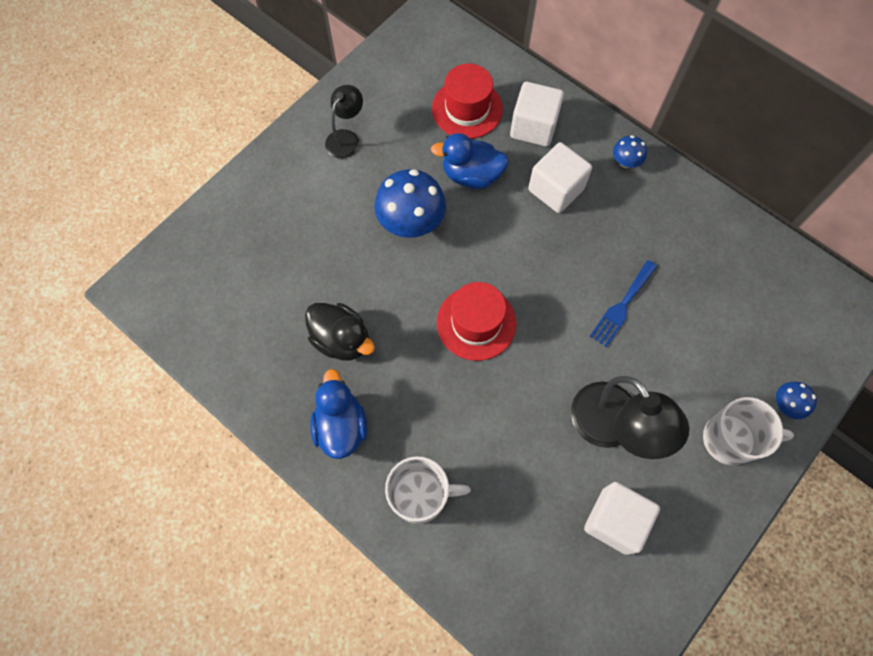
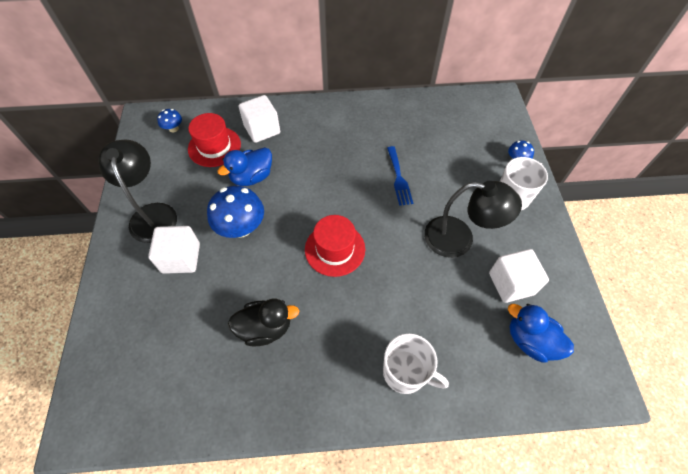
camera: 45 degrees left, 10 degrees down
(341, 426) = (317, 379): blue duck -> blue duck (530, 340)
(346, 138) = (152, 214): black lamp -> black lamp, size x1.71
(420, 496) = (405, 372): white mug -> white mug turned 75 degrees clockwise
(556, 189) = (306, 150): white cube -> white cube (181, 258)
(625, 162) = (327, 112): blue mushroom -> blue mushroom (173, 128)

